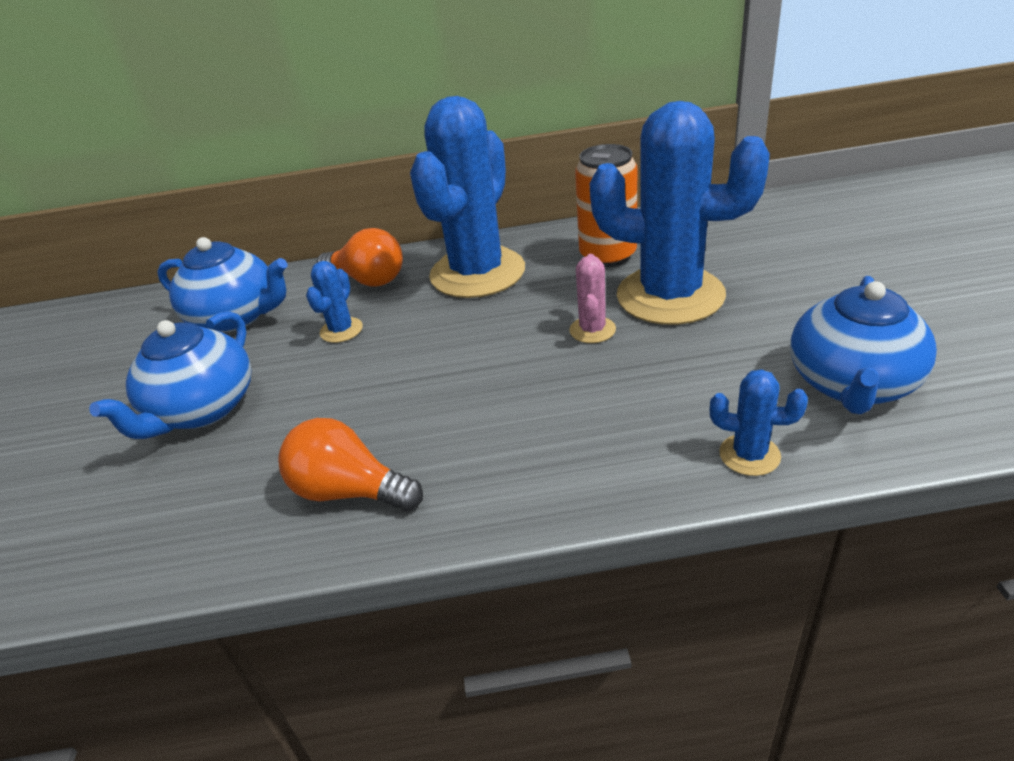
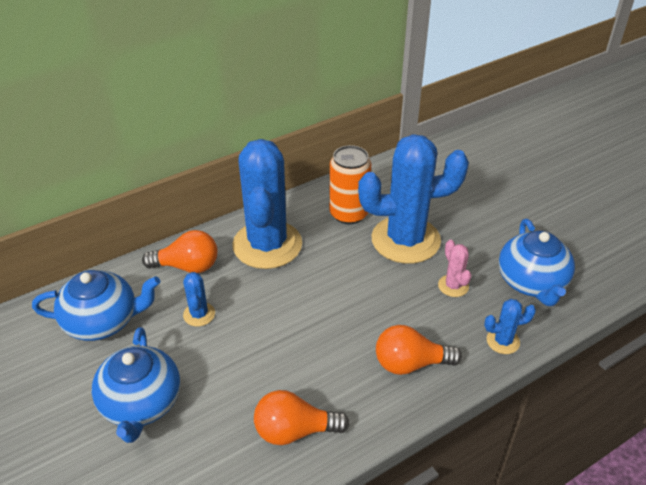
camera: 30 degrees left, 5 degrees up
(574, 449) = (410, 364): none -> orange light bulb
(592, 330) = (373, 276): pink cactus -> pink cactus (453, 286)

